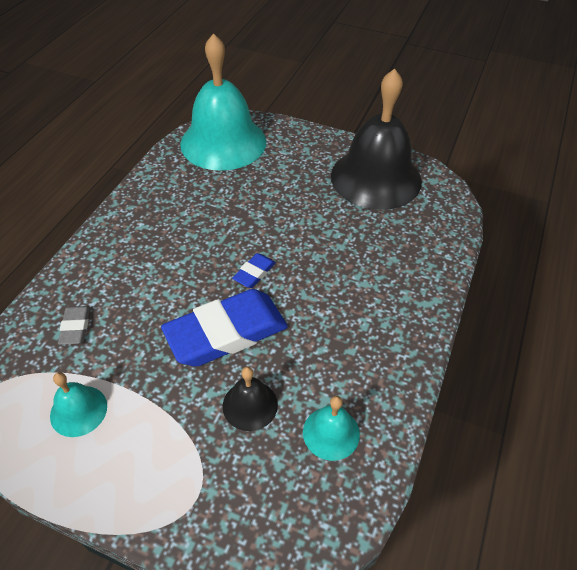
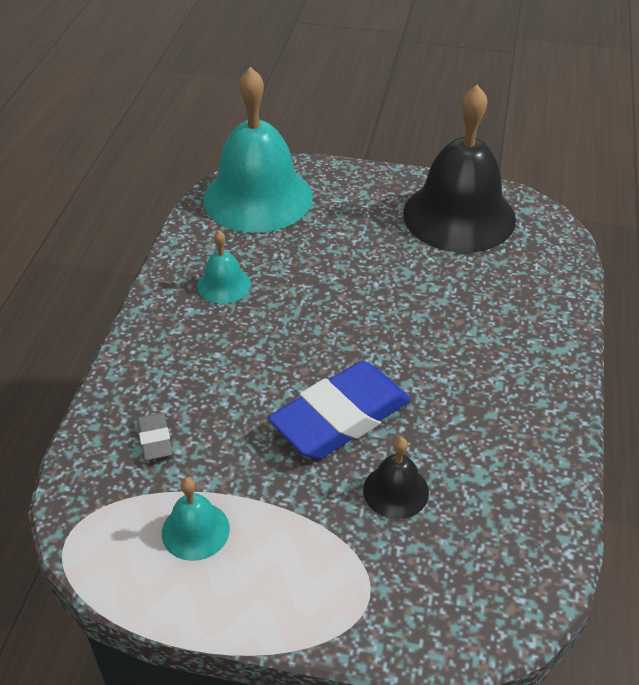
camera: 10 degrees left, 5 degrees down
(254, 273) = (350, 346): blue eraser -> none
(331, 433) = (497, 504): turquoise bell -> turquoise bell (224, 285)

